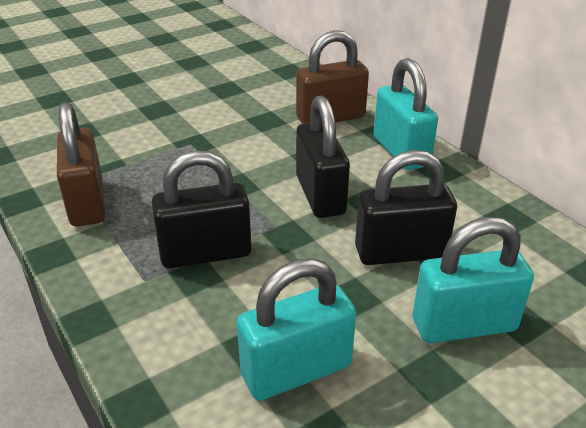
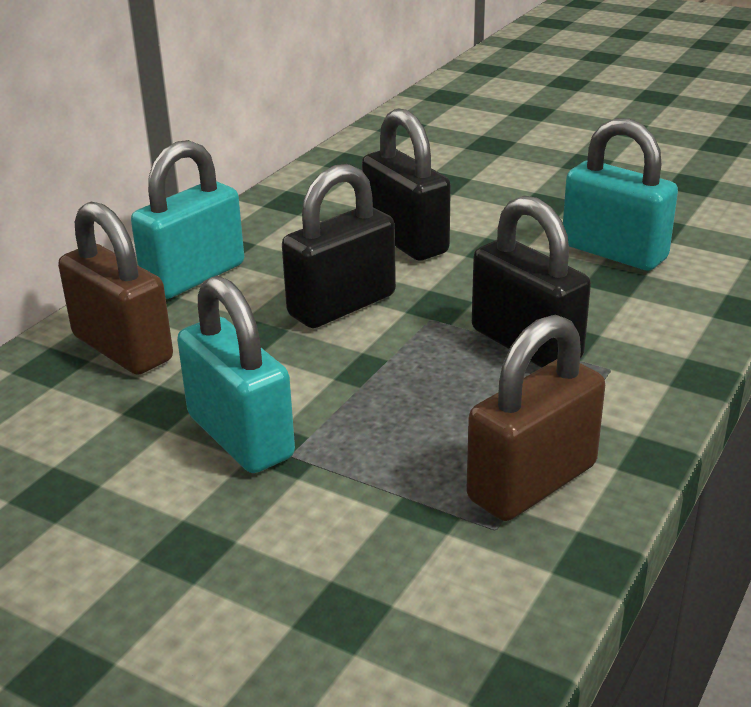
camera: 115 degrees left, 5 degrees down
(464, 325) = (476, 199): turquoise padlock -> turquoise padlock (240, 436)

